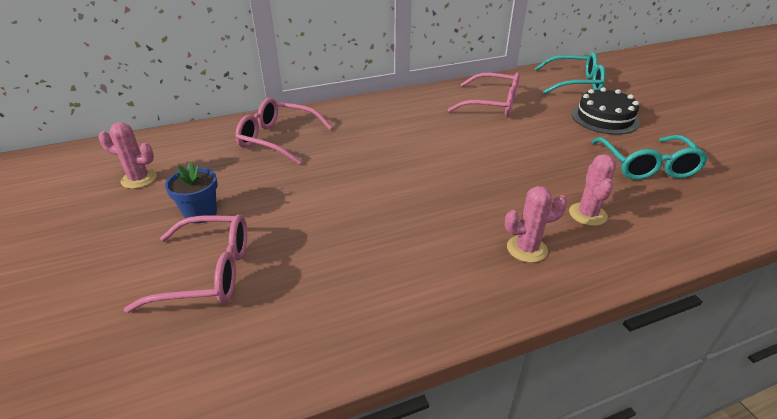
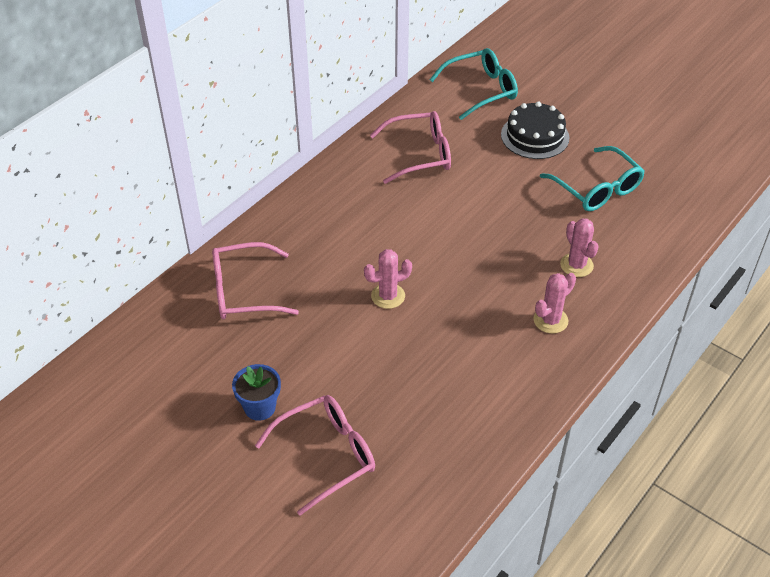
camera: 30 degrees left, 10 degrees up
(139, 179) = (155, 400): pink cactus -> pink cactus (388, 296)

